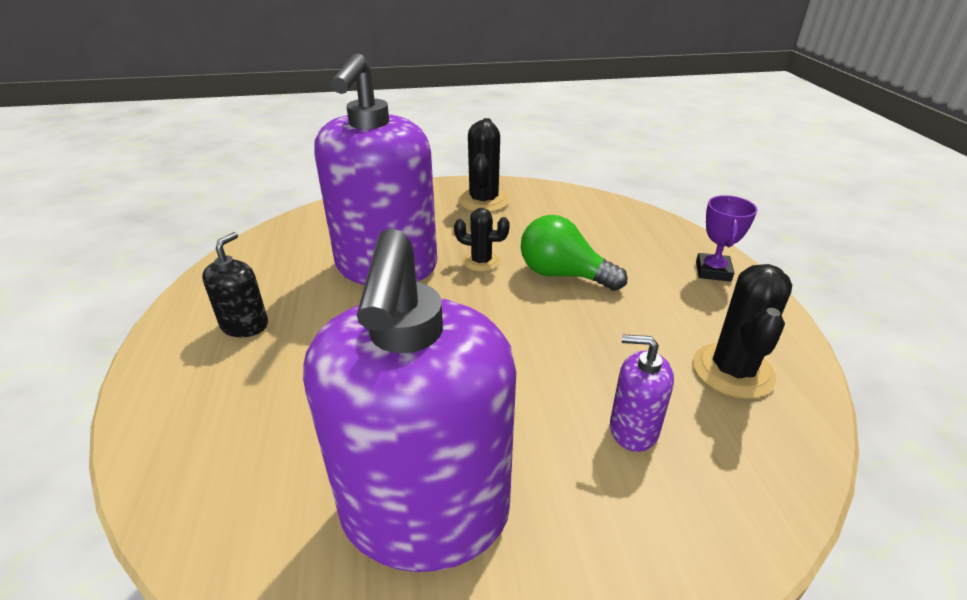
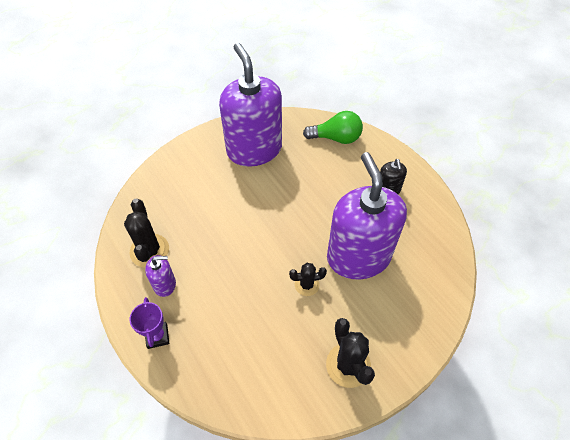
camera: 155 degrees right, 20 degrees up
(563, 275) = (252, 292): green light bulb -> green light bulb (336, 138)
(633, 429) = (192, 203): purple soap dispenser -> purple soap dispenser (165, 284)

